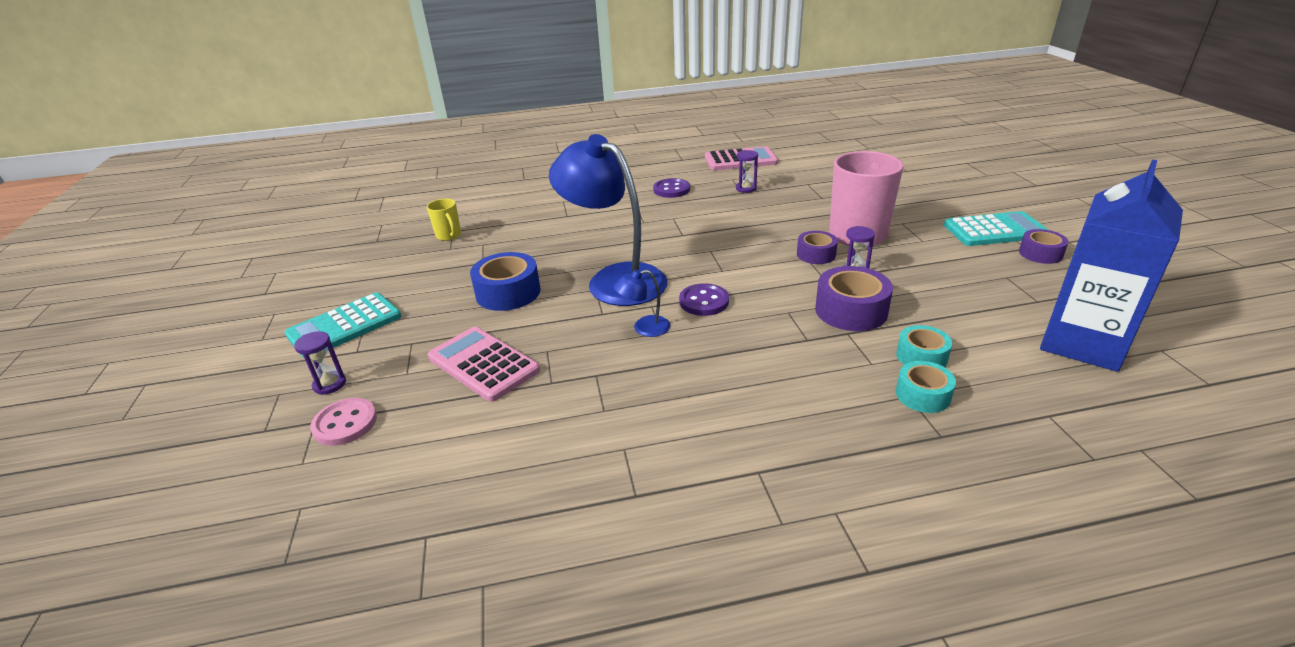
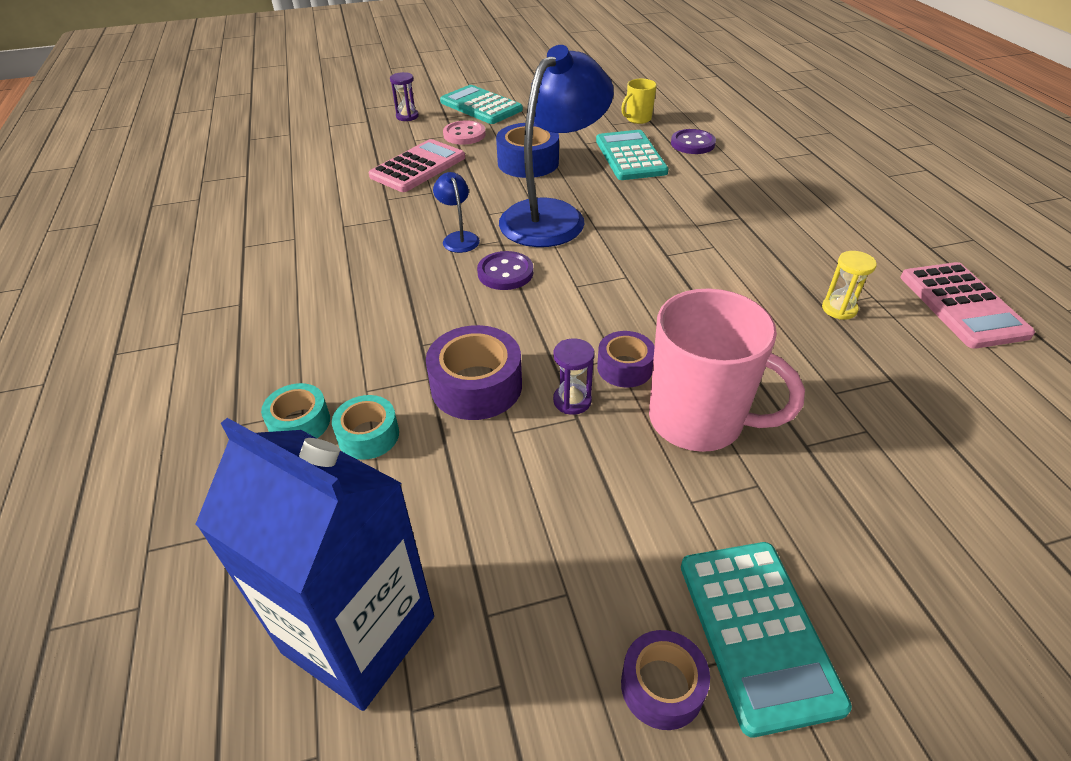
camera: 85 degrees right, 10 degrees up
(345, 423) = (362, 130): pink button -> pink button (464, 135)
(522, 242) = (630, 156): none -> turquoise calculator
(671, 190) = (805, 241): purple button -> purple button (692, 144)
(746, 188) = (839, 309): purple hourglass -> yellow hourglass

